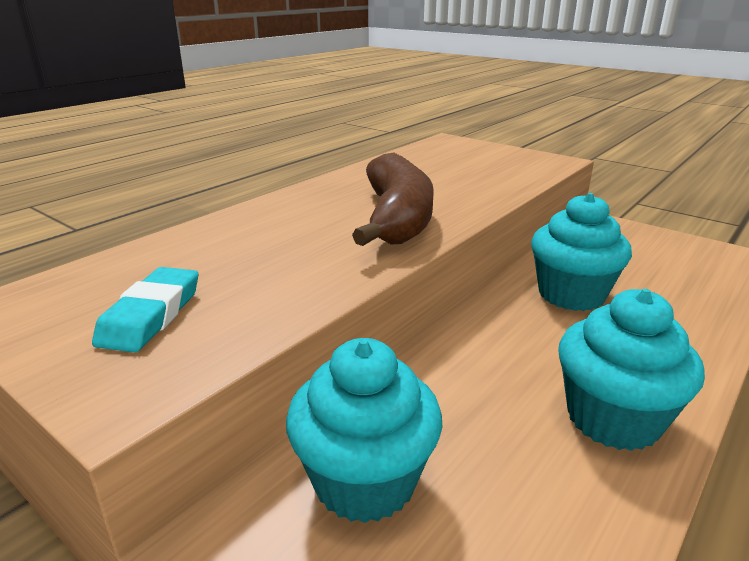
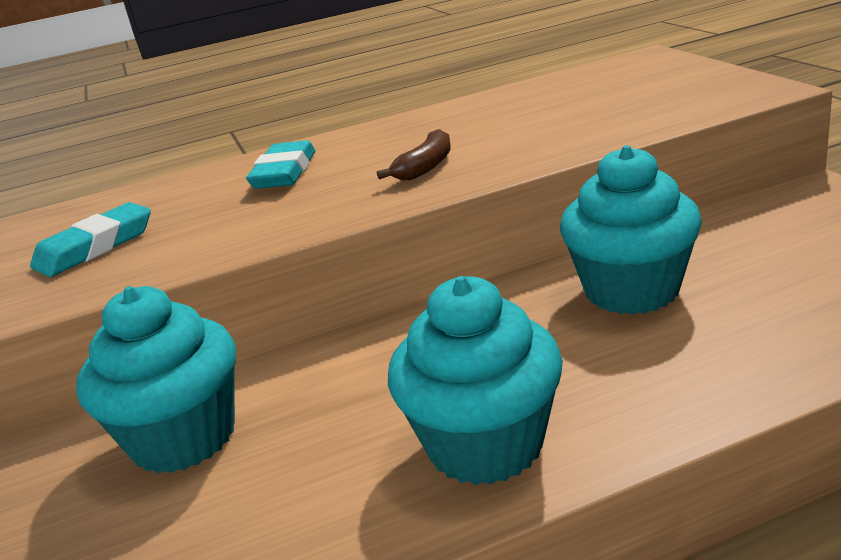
camera: 35 degrees right, 0 degrees up
(270, 230) = (284, 172): none -> turquoise eraser
(397, 218) = (425, 167): brown banana -> brown banana, size x0.44

